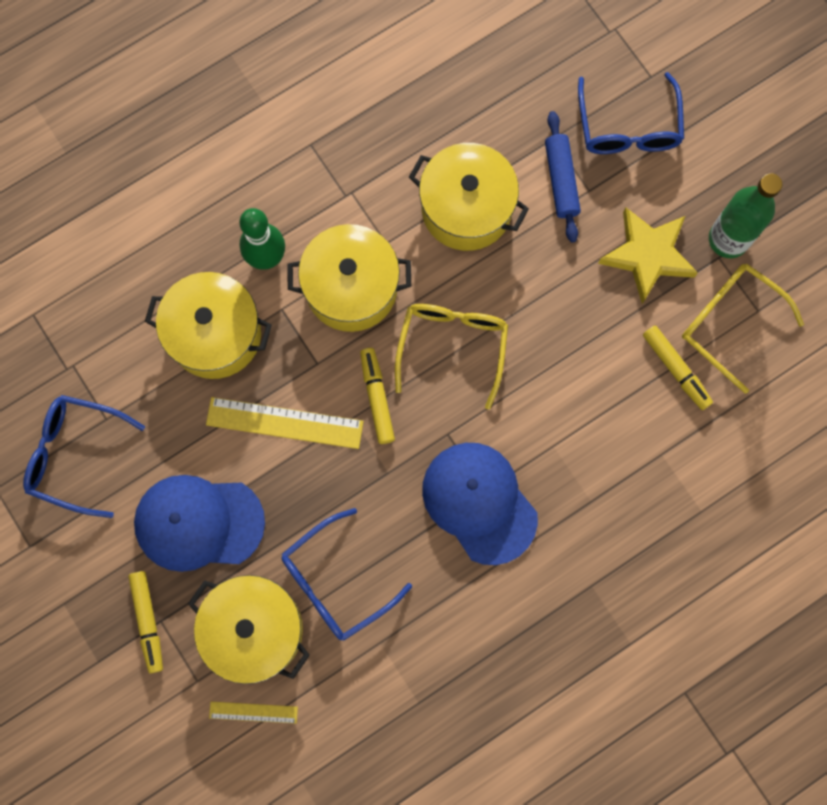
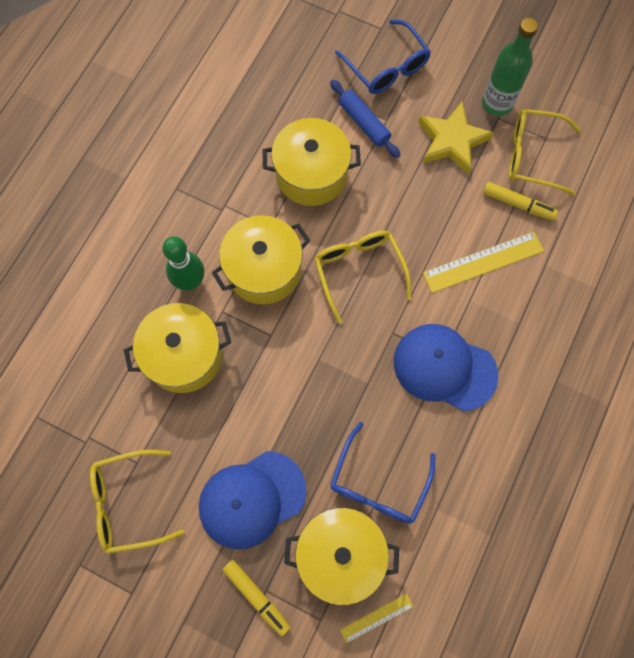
camera: 30 degrees left, 5 degrees down
(76, 455) = (129, 503): blue glasses -> yellow glasses
(284, 423) = (272, 390): yellow ruler -> yellow ruler (483, 262)
(377, 398) = (328, 335): yellow marker -> none

